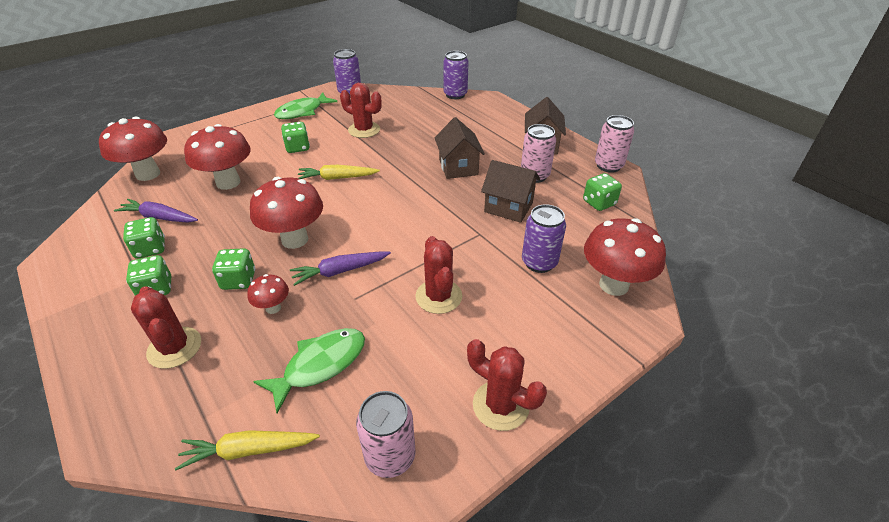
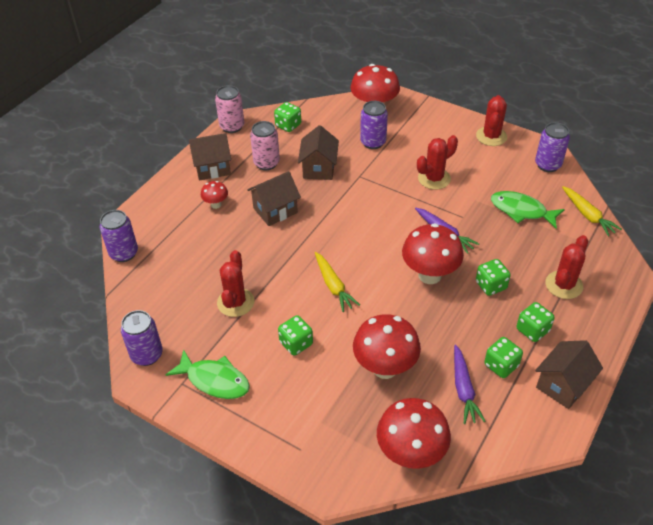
camera: 110 degrees left, 5 degrees up
(81, 283) = (563, 385): none -> brown house
(273, 308) = (499, 253): red mushroom -> red mushroom (216, 204)
(390, 456) = (547, 165): pink can -> purple can

